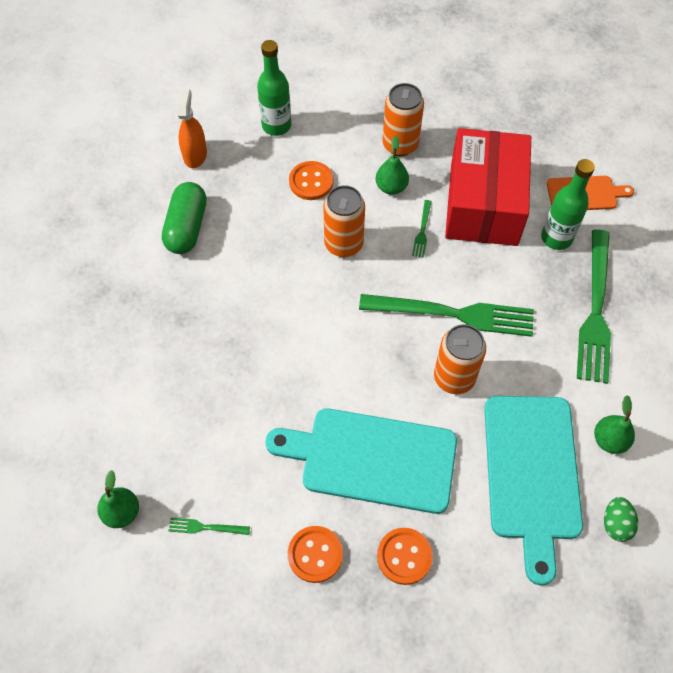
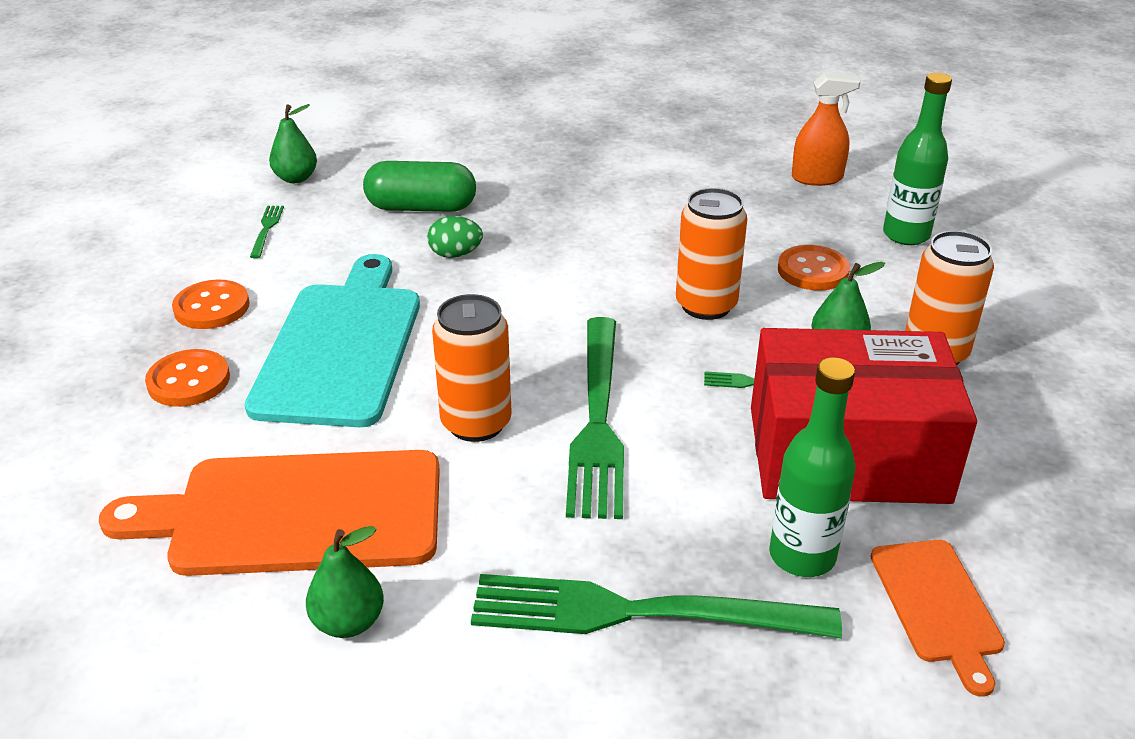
camera: 85 degrees right, 25 degrees down
(187, 227) = (693, 182): green capsule -> green capsule (421, 207)
(532, 473) = (296, 514): turquoise cutting board -> orange cutting board
(616, 524) = (182, 624): green egg -> green egg (455, 254)

